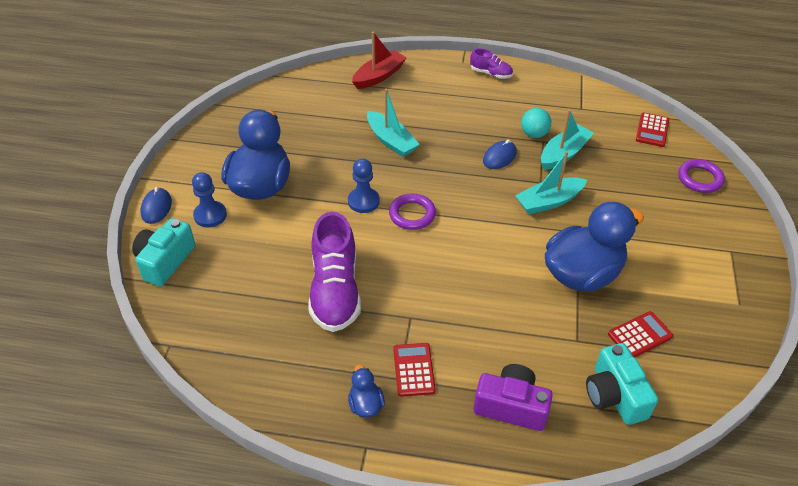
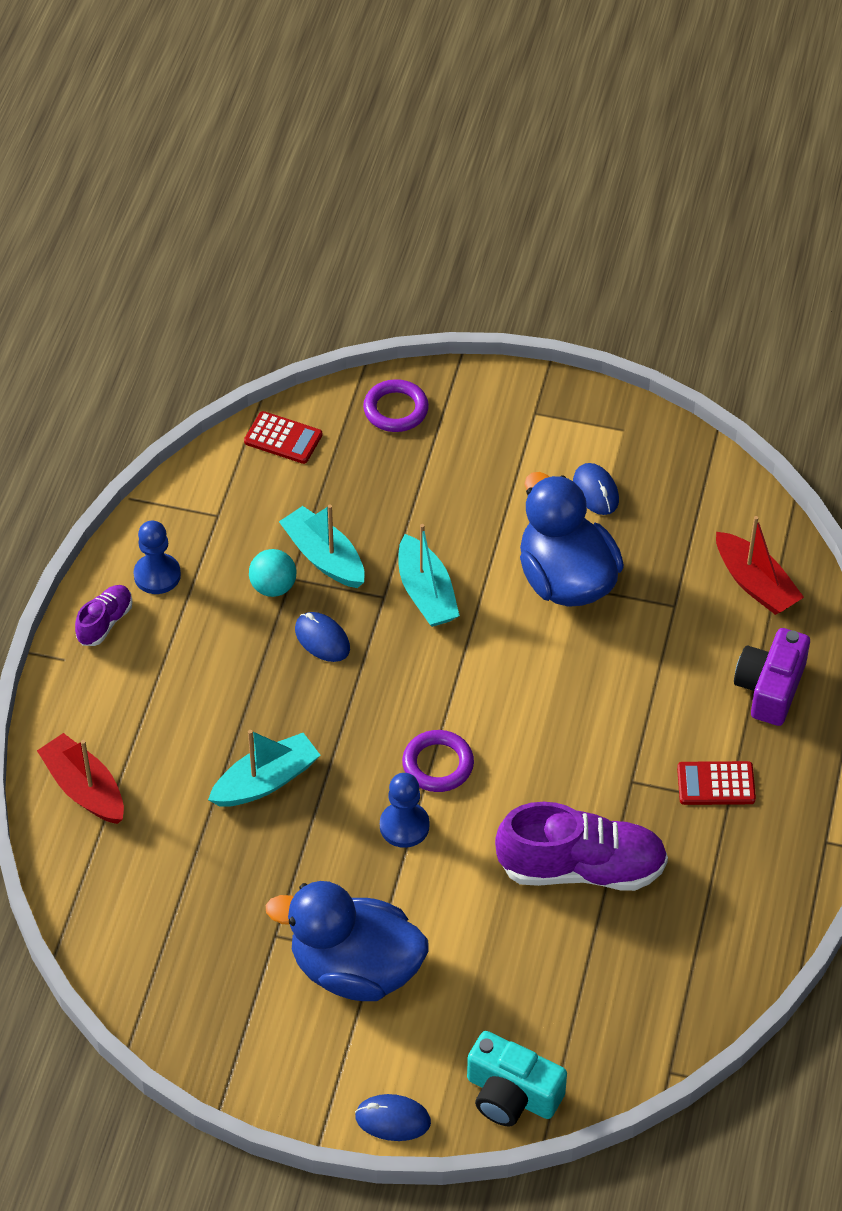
camera: 85 degrees left, 5 degrees up
(210, 215) = (417, 1038): blue pawn -> blue pawn (157, 575)
(366, 405) = (767, 839): blue duck -> none
(614, 395) = (755, 584): turquoise camera -> red boat
(640, 335) = (669, 540): red calculator -> none
(671, 288) = (595, 491): none -> blue mouse

